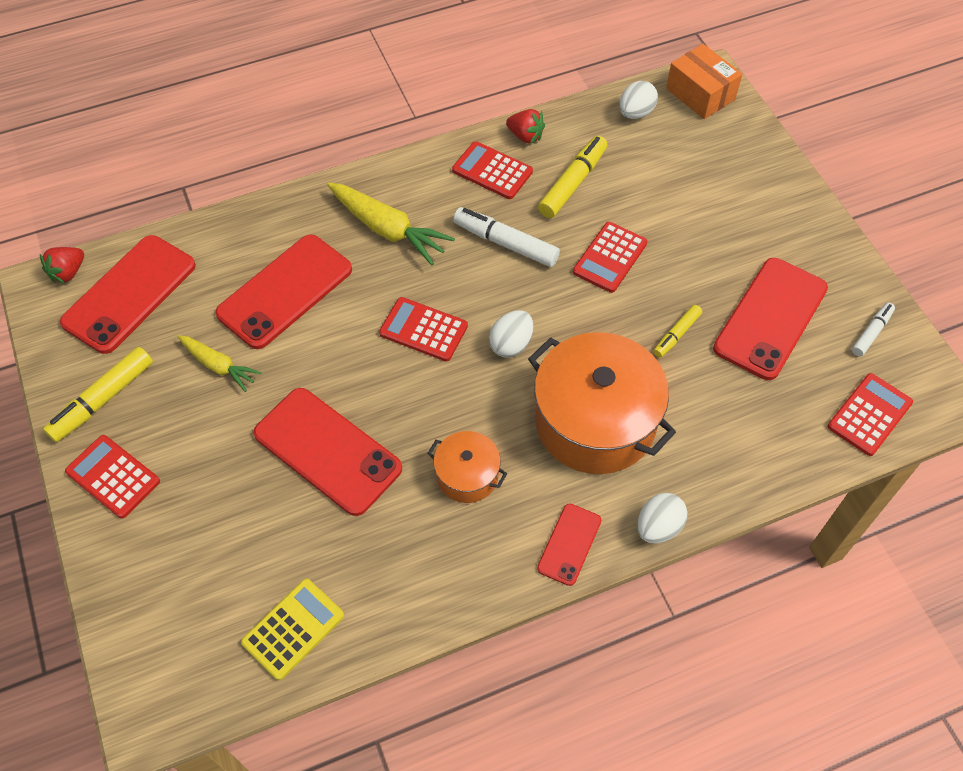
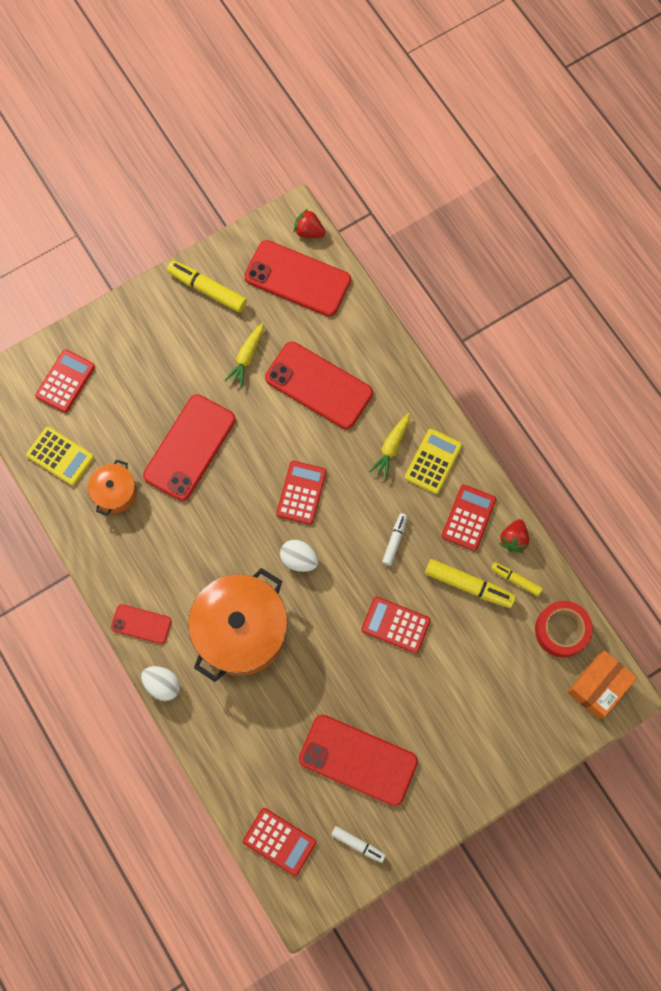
camera: 80 degrees right, 15 degrees up
(113, 477) = (150, 315): red calculator -> red calculator (65, 381)
(388, 230) = (391, 448): yellow carrot -> yellow carrot, size x0.62
(416, 193) = (433, 461): none -> yellow calculator
(467, 475) = (184, 546): orange pot -> orange pot (115, 492)
(506, 243) = (394, 540): white marker -> white marker, size x0.59
(635, 113) = (561, 630): white egg -> red tape
(676, 334) = (329, 685): yellow marker -> yellow marker (515, 580)

